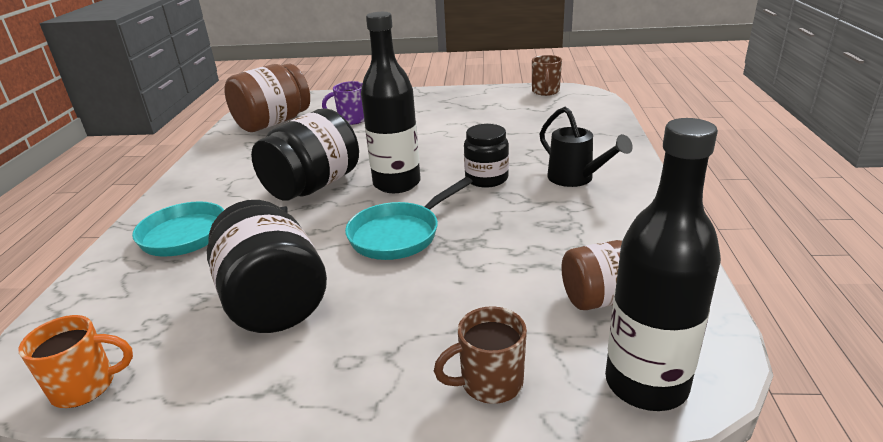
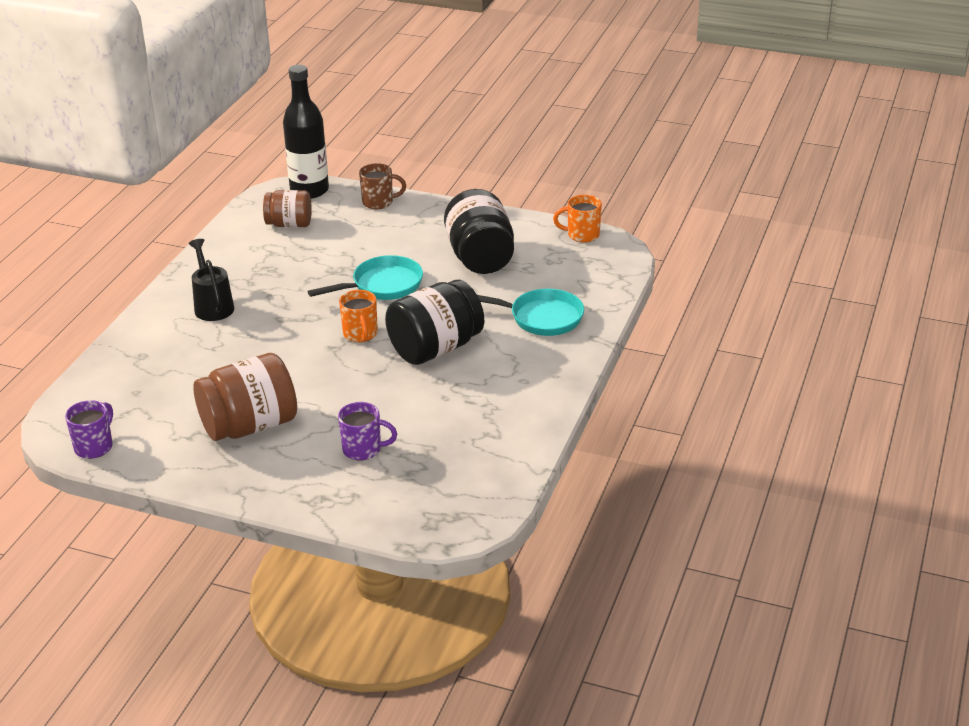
camera: 165 degrees left, 5 degrees up
(273, 123) = (462, 470): brown jar -> brown jar (249, 426)
(397, 183) = (360, 334): black bottle -> orange mug
(486, 178) = (282, 322): black jar -> none
(545, 92) = (94, 446): brown mug -> purple mug

